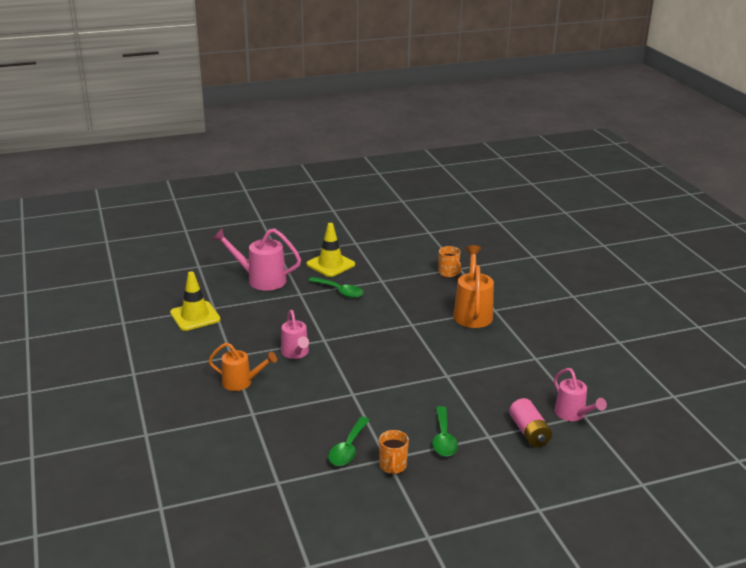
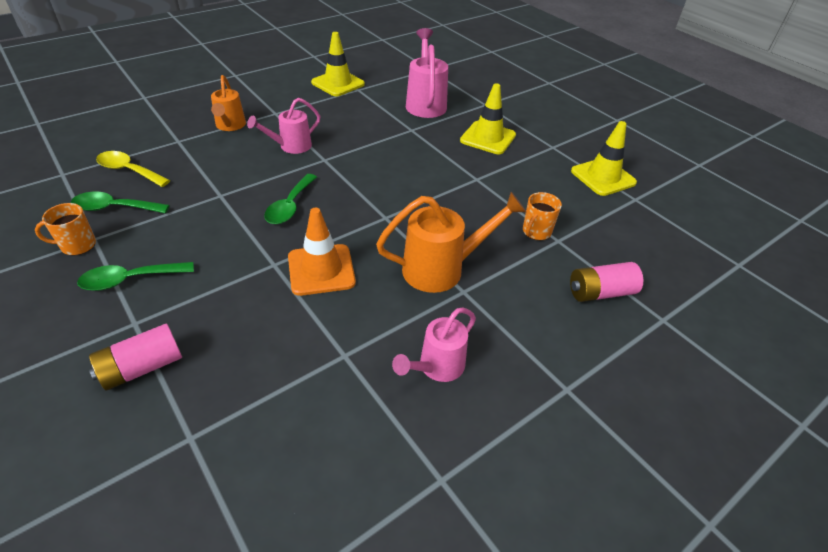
camera: 70 degrees right, 15 degrees up
(291, 442) = (129, 170): none -> yellow spoon
(340, 291) = (432, 153): green spoon -> green spoon (290, 206)
(401, 235) = (603, 177): none -> yellow traffic cone
(459, 357) = (321, 270): none -> orange traffic cone
(508, 267) = (600, 292): none -> pink battery
(573, 414) = (191, 421): pink watering can -> pink watering can (437, 367)

